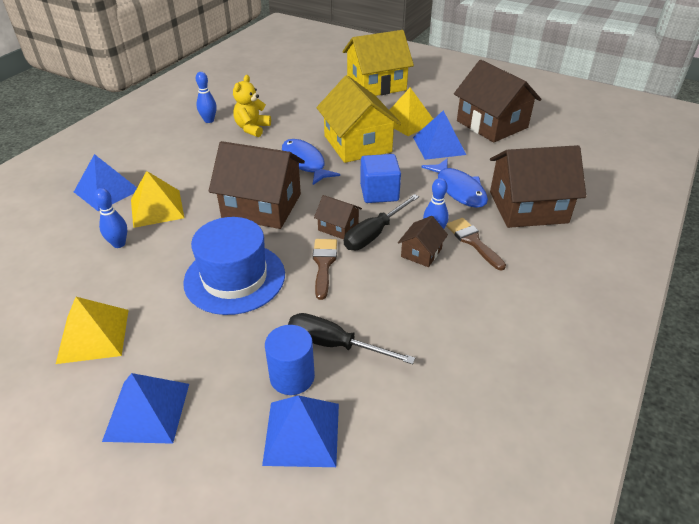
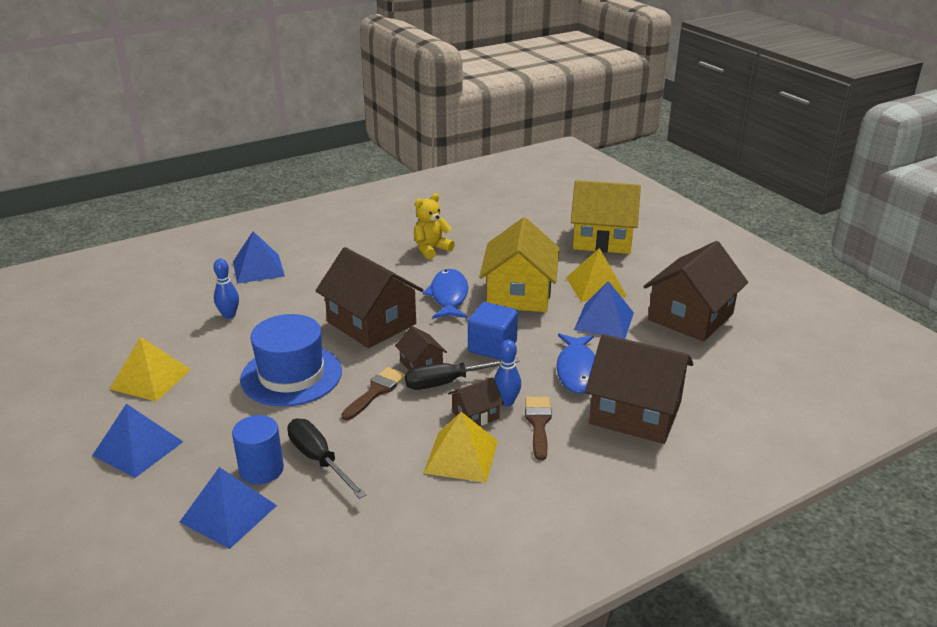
camera: 30 degrees right, 10 degrees down
(157, 208) = (283, 296): yellow pyramid -> yellow pyramid (461, 456)
(209, 120) = (399, 231): blue bowling pin -> none
(492, 124) = (690, 317): brown house -> brown house turned 45 degrees clockwise

